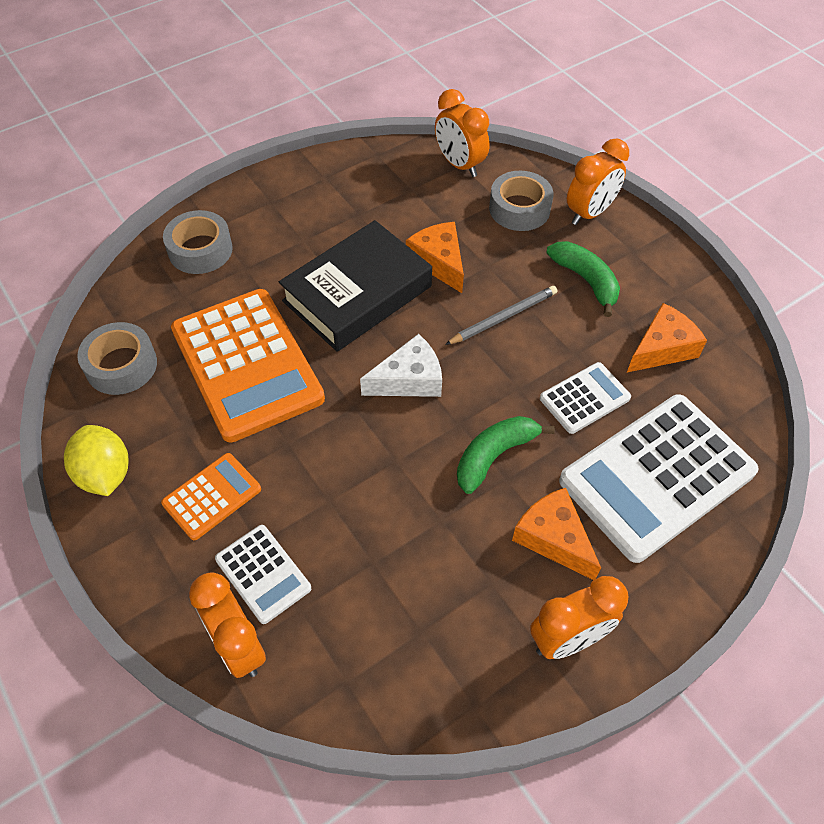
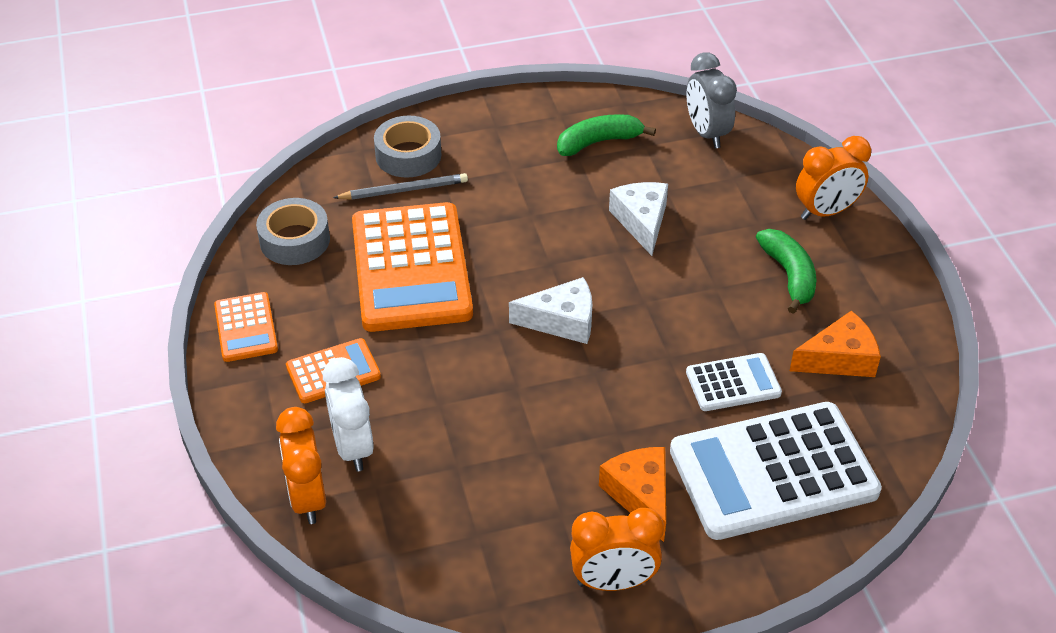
camera: 20 degrees right, 10 degrees down
(105, 474) = (246, 328): yellow lemon -> orange calculator
(263, 574) = (353, 447): white calculator -> white clock
(357, 294) = (545, 231): black book -> none
(439, 262) = (641, 221): orange cheese -> white cheese
(459, 165) = (707, 133): orange clock -> grey clock
(494, 456) = (615, 409): green banana -> green banana (598, 142)
(503, 317) = (684, 289): grey pencil -> grey pencil (404, 190)
(519, 209) = (751, 190): grey tape -> none

